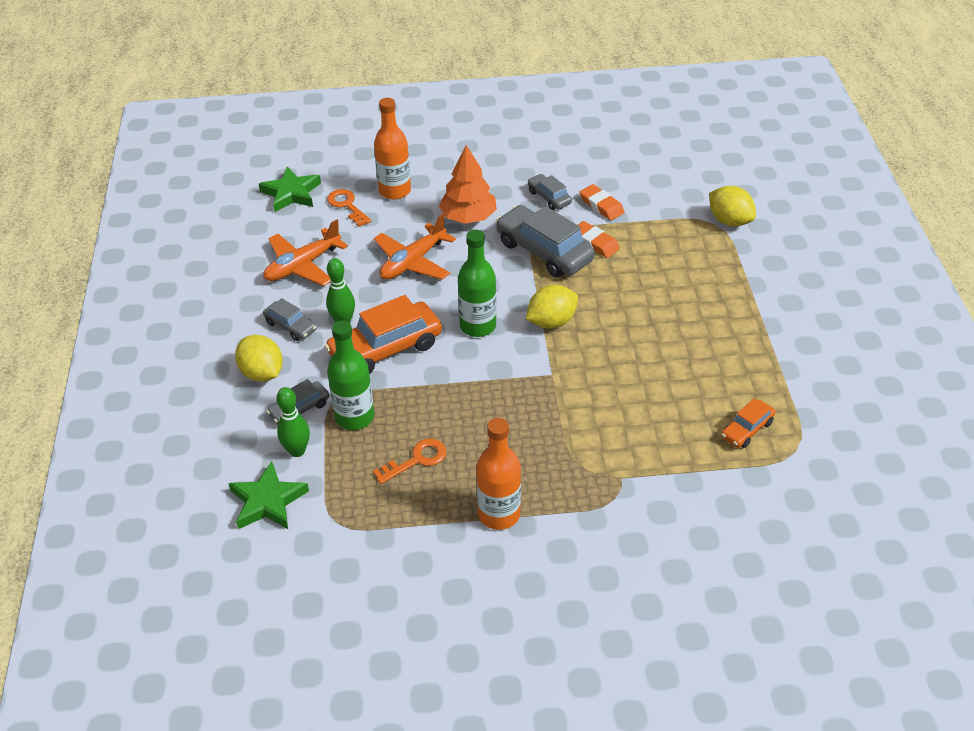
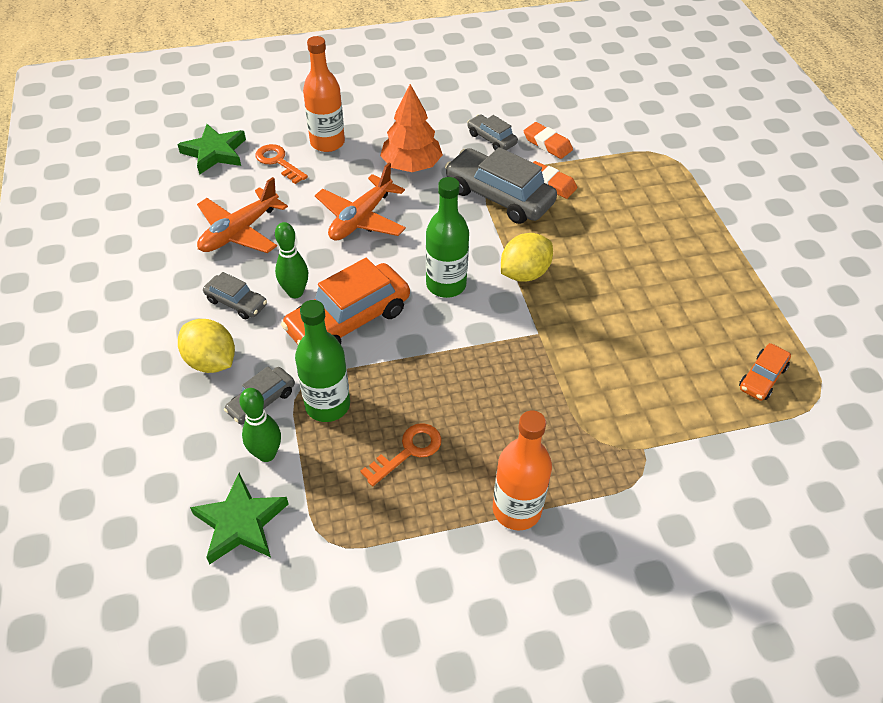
camera: 10 degrees left, 5 degrees up
(729, 221) = (680, 151): yellow lemon -> none

